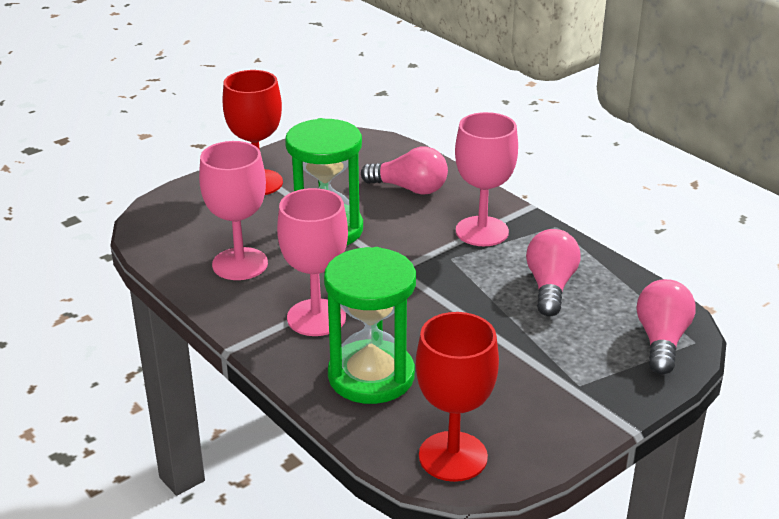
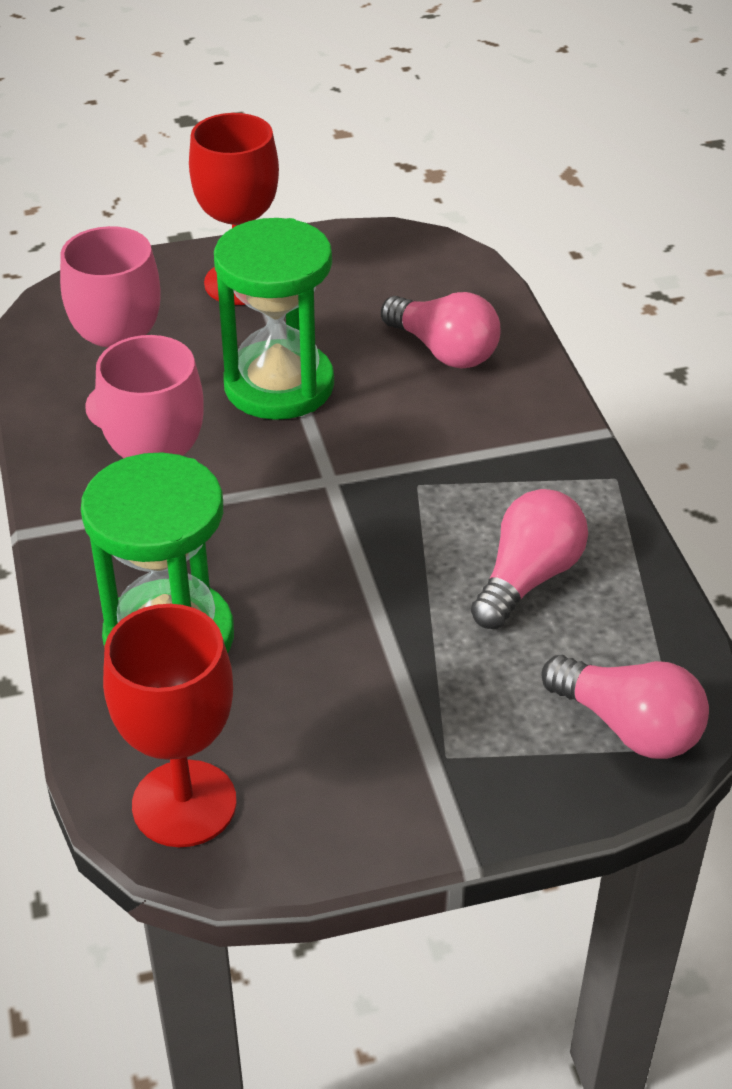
camera: 25 degrees right, 10 degrees up
(482, 231) = (496, 453): pink goblet -> none
(661, 341) = (628, 726): pink light bulb -> pink light bulb turned 90 degrees clockwise

